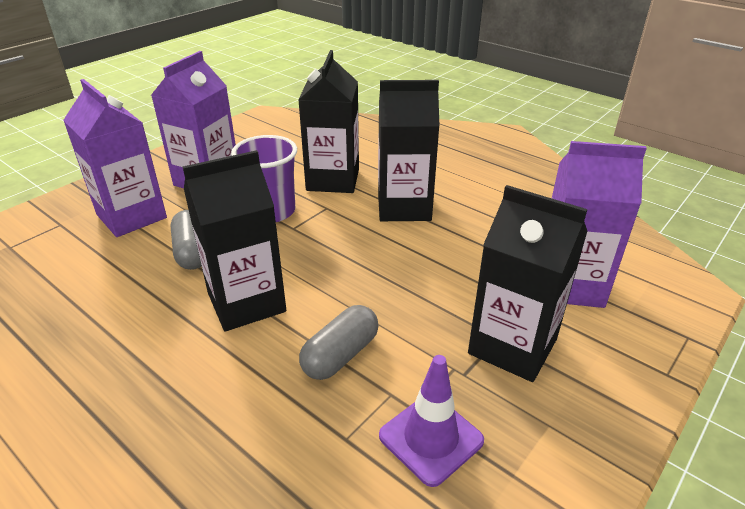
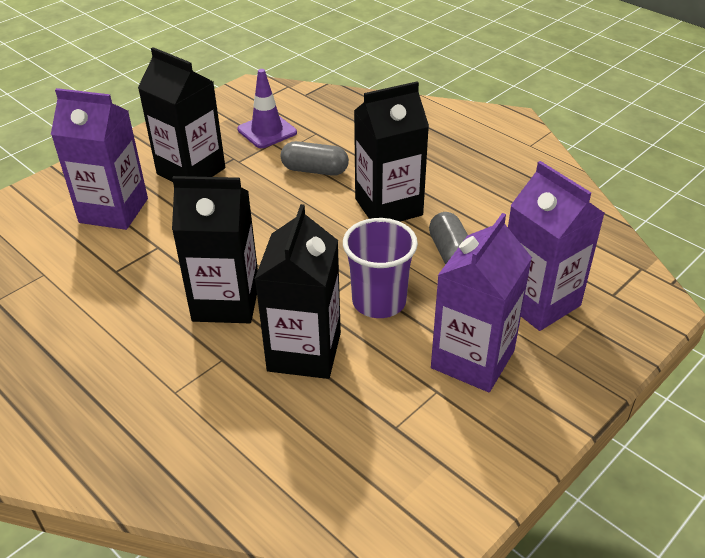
camera: 175 degrees left, 5 degrees up
(340, 355) = (315, 170): grey capsule -> grey capsule turned 60 degrees clockwise

